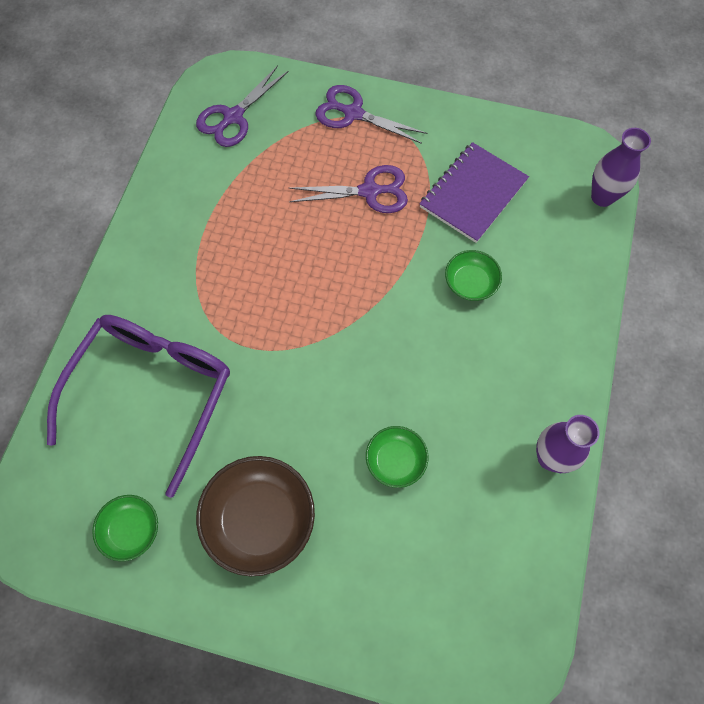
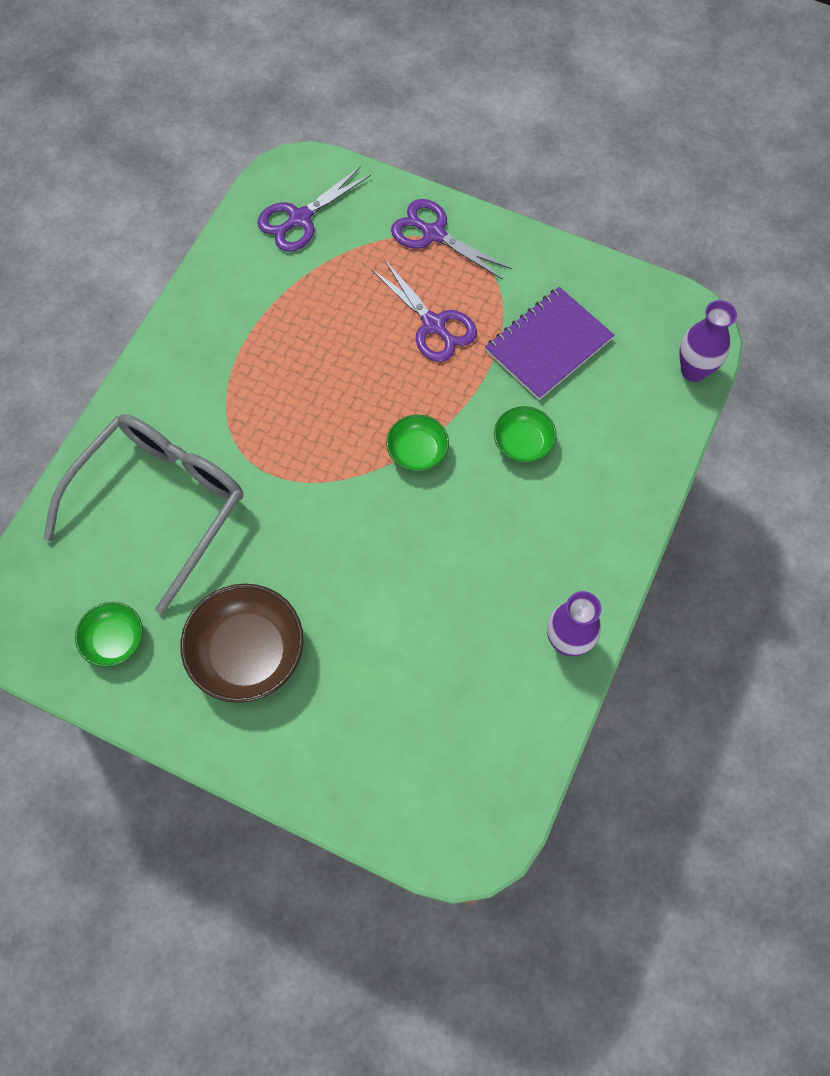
camera: 10 degrees right, 0 degrees up
(152, 392) = (160, 504): purple glasses -> grey glasses
(369, 191) = (433, 325): purple scissors -> purple scissors turned 45 degrees clockwise
(395, 460) = (401, 617): green bowl -> green bowl (417, 451)

